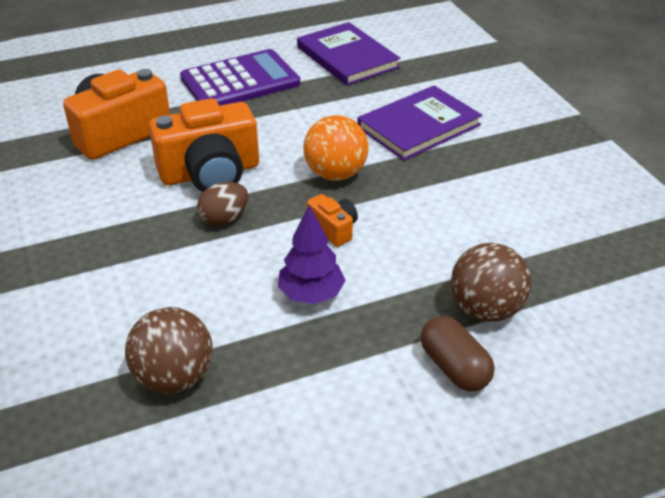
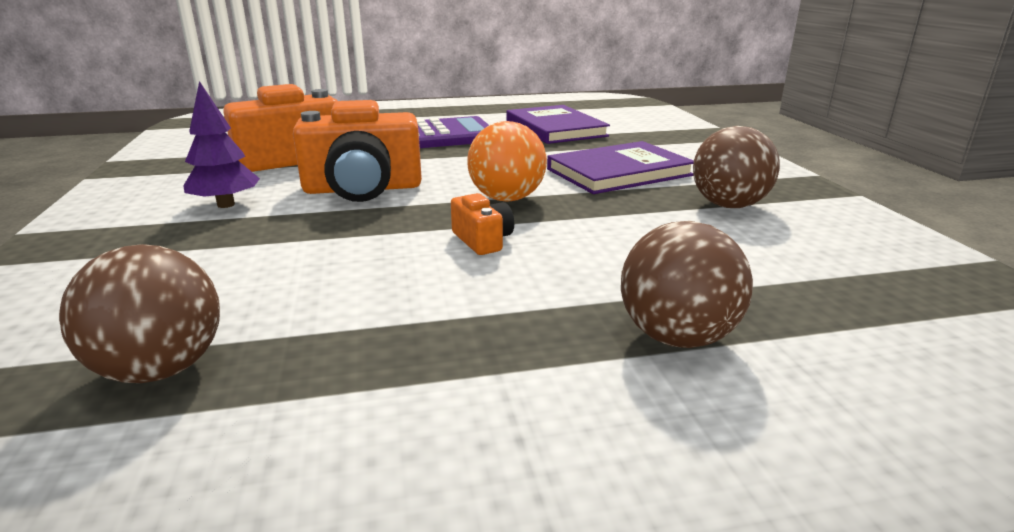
camera: 10 degrees right, 15 degrees down
(224, 219) = (353, 222): brown egg -> none
(311, 294) = (420, 297): purple tree -> purple tree (226, 205)
(454, 367) = (610, 406): brown capsule -> none
(510, 165) = (728, 205): none -> brown ball

